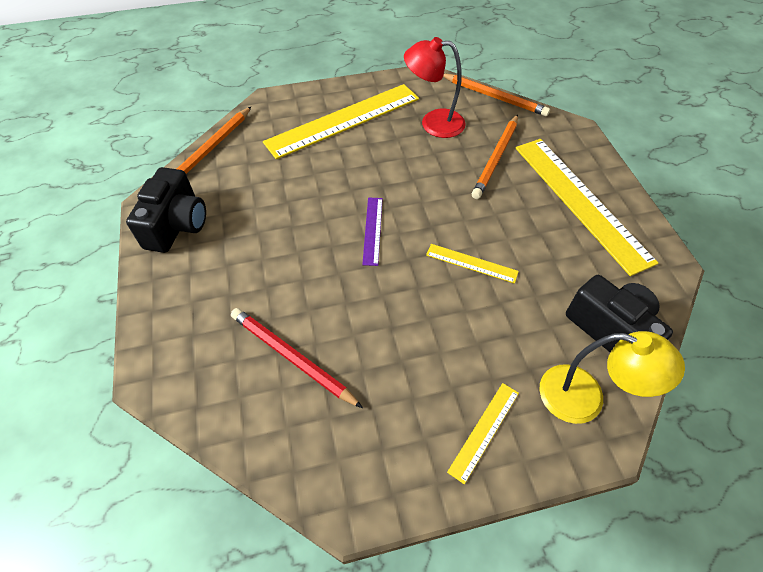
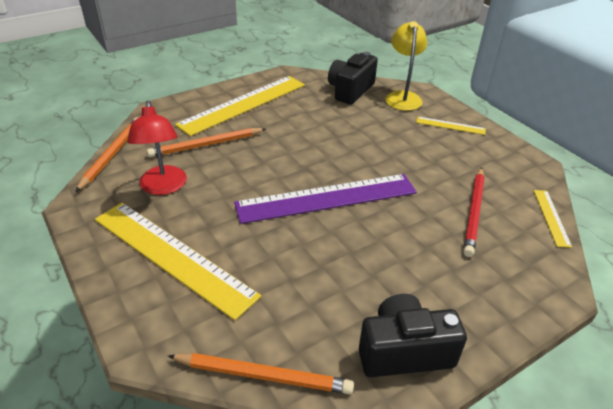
camera: 110 degrees left, 15 degrees down
(372, 230) = (327, 198): purple ruler -> purple ruler, size x2.23
(471, 263) = (331, 144): yellow ruler -> yellow ruler (551, 217)
(496, 158) = (206, 145): orange pencil -> orange pencil turned 150 degrees clockwise

